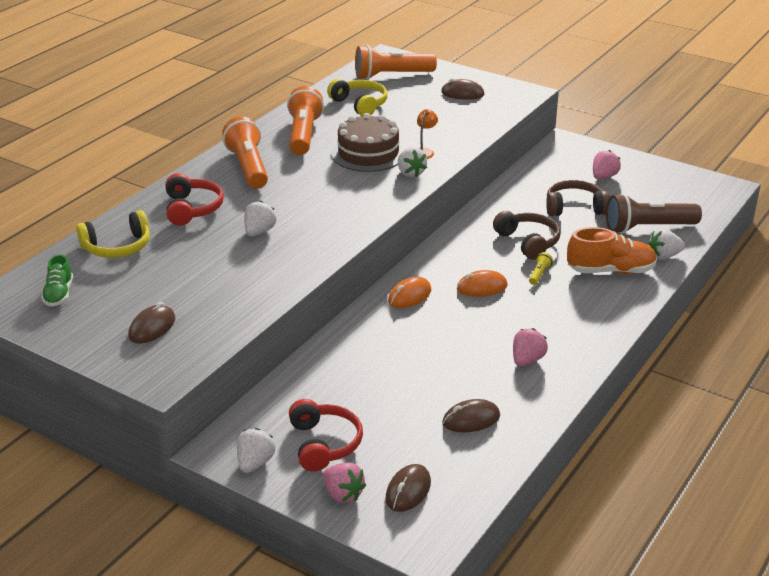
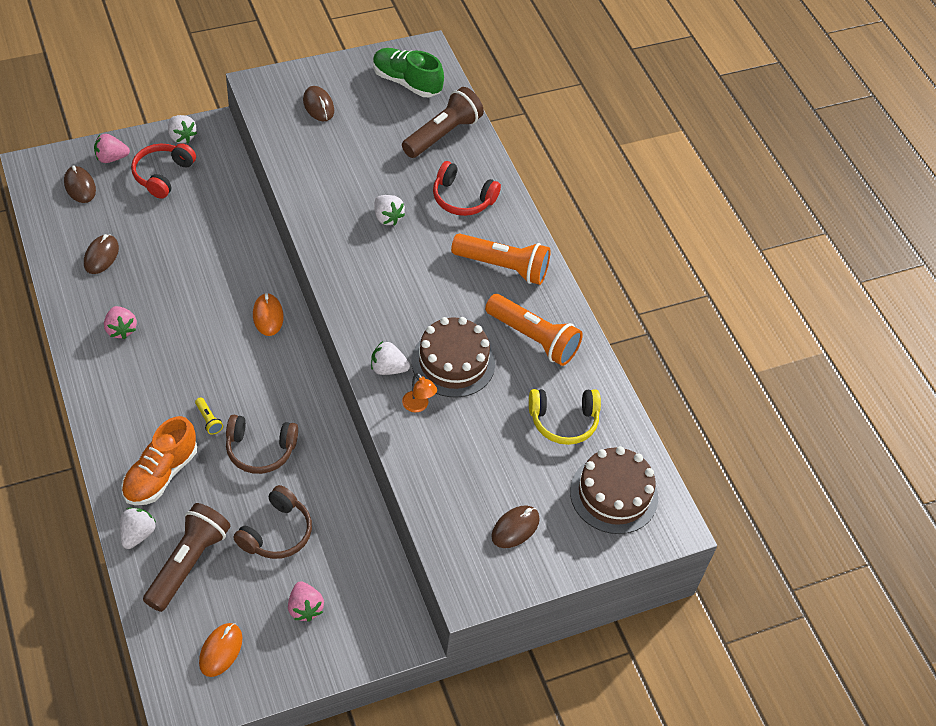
camera: 120 degrees right, 20 degrees up
(59, 294) = (406, 82): green shoe -> green shoe, size x1.65
(117, 247) = (442, 134): yellow headphones -> brown flashlight
(324, 444) = (162, 175): red headphones -> red headphones turned 90 degrees clockwise
(391, 75) = (614, 494): orange flashlight -> brown cake
(482, 287) = (231, 368): orange mouse -> orange mouse (221, 650)

